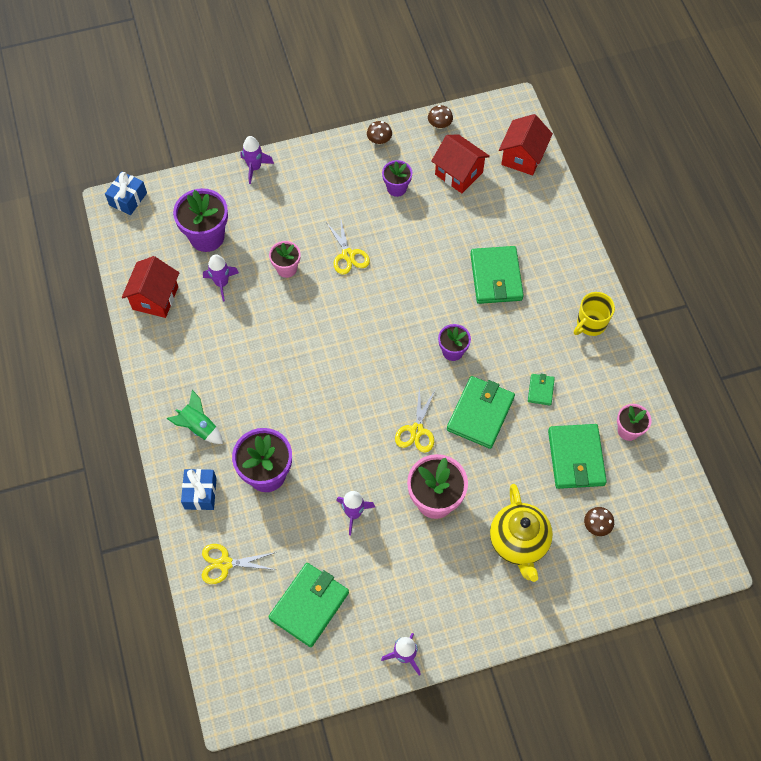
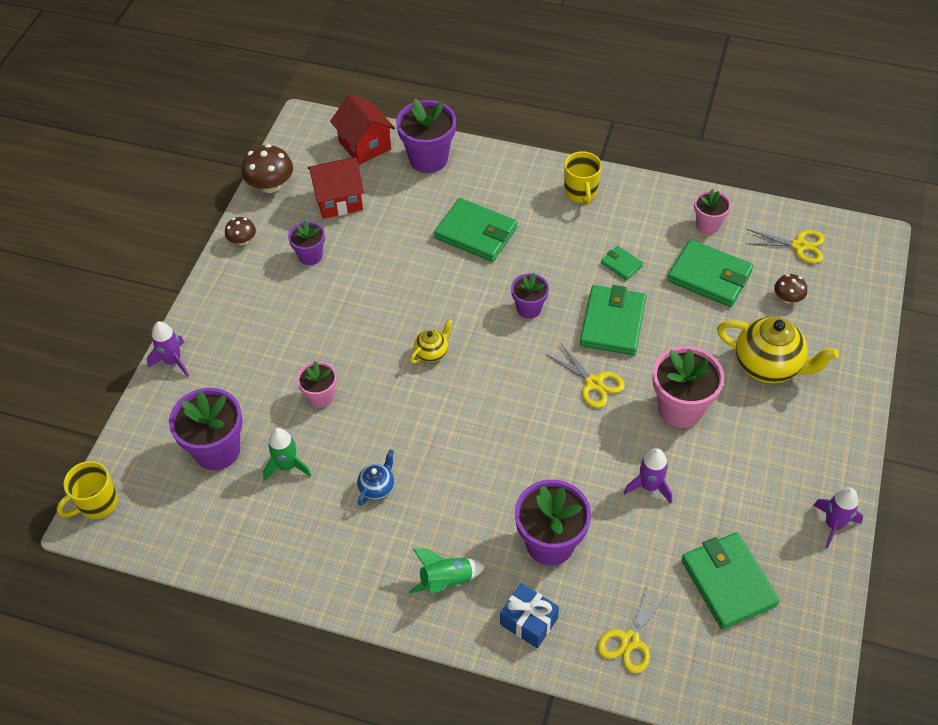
camera: 55 degrees left, 10 degrees down
(128, 199) = (97, 503): blue gift -> yellow mug
(155, 298) = (250, 541): red house -> none
(222, 283) = (287, 466): purple rocket -> green rocket
(240, 345) = (377, 488): none -> blue teapot
(348, 255) = (351, 336): yellow scissors -> yellow scissors (799, 246)
(369, 312) = (432, 352): none -> yellow teapot
(439, 124) = (270, 185): brown mushroom -> brown mushroom, size x1.72
(480, 414) = (612, 323): green wallet -> green wallet turned 45 degrees clockwise
(542, 204) = (428, 159): none -> purple flower pot

